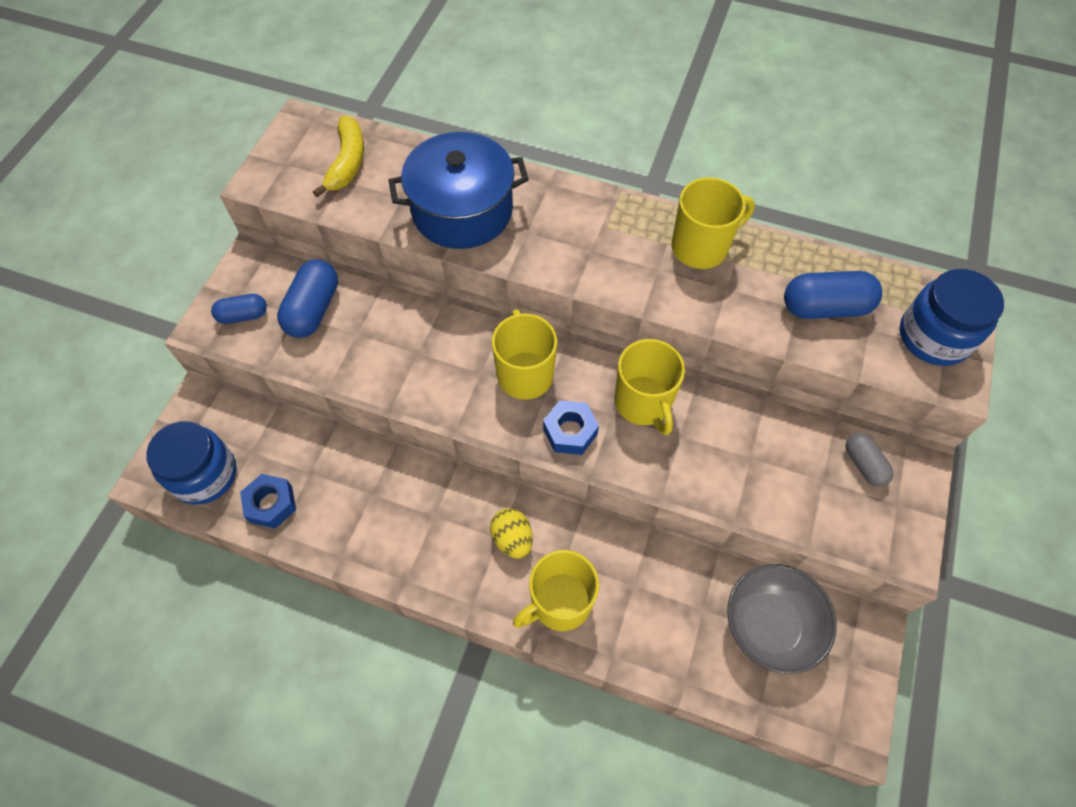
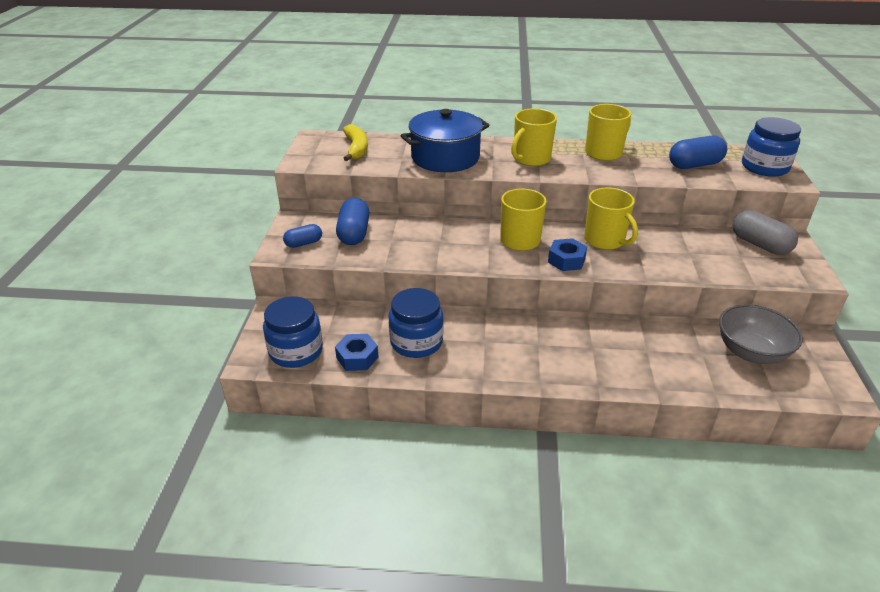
camera: 15 degrees left, 25 degrees down
(350, 495) = (416, 342): none -> blue jar
(512, 539) = (548, 342): yellow egg -> none
(559, 602) = (602, 369): yellow mug -> yellow mug (531, 159)
(863, 464) = (759, 244): grey capsule -> grey capsule, size x1.63

